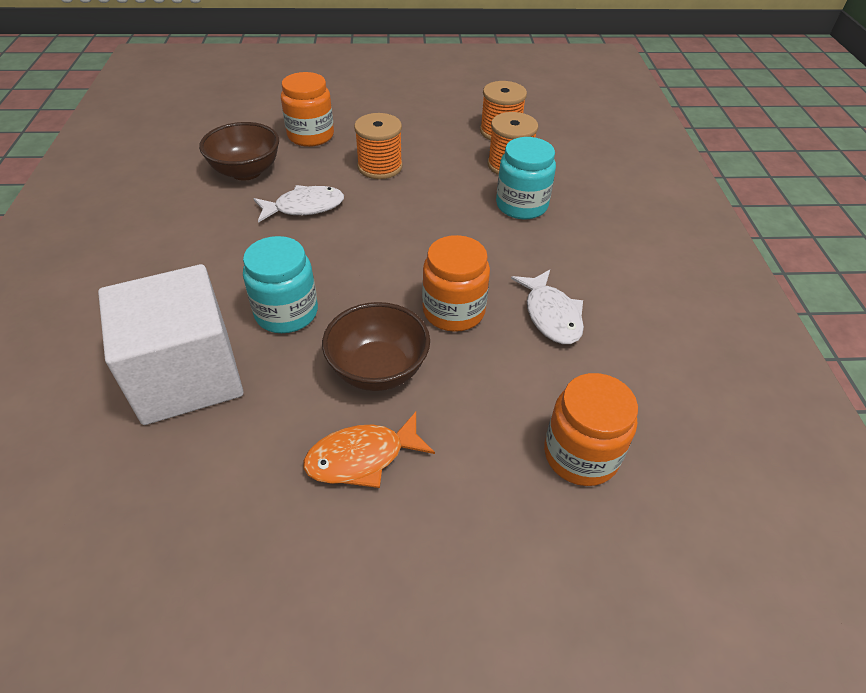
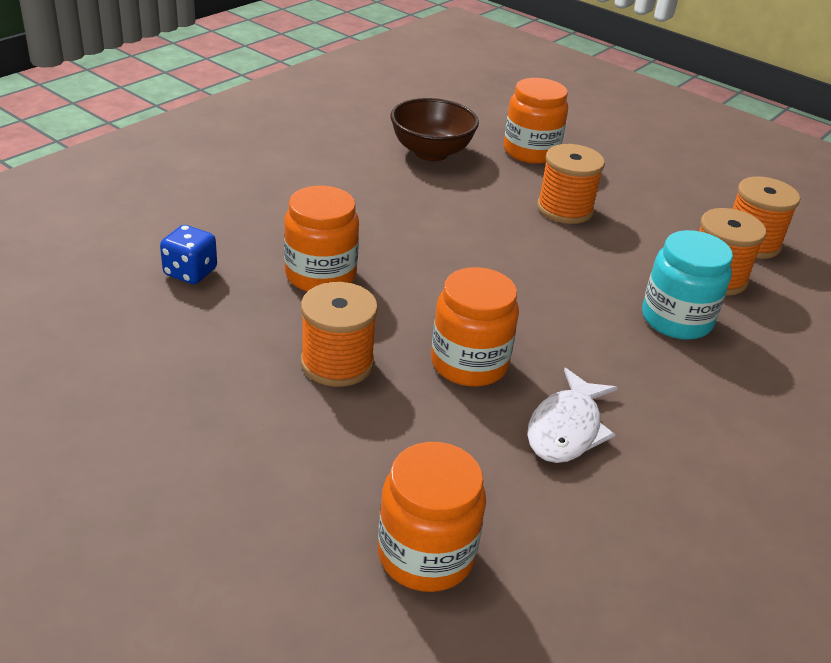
camera: 40 degrees right, 10 degrees down
(187, 376) = (190, 272): white cube -> blue dice
(286, 313) = (320, 275): turquoise jar -> orange jar
(304, 207) = (445, 205): white fish -> none
(362, 457) = (237, 414): orange fish -> none
(378, 370) = (337, 363): brown bowl -> orange spool

